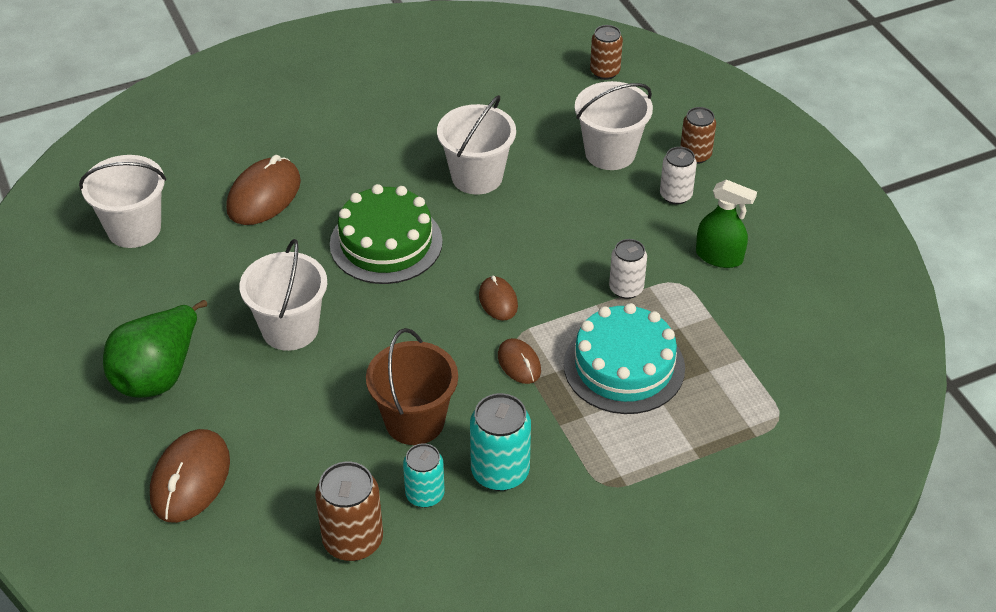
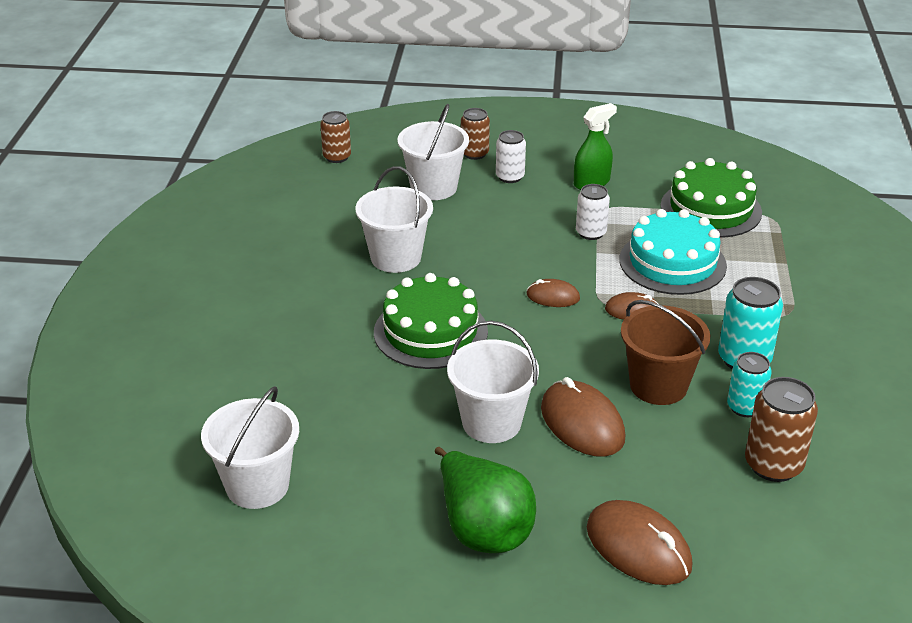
camera: 60 degrees left, 10 degrees down
(264, 195) = (297, 383): brown mouse -> brown mouse (582, 423)
(751, 364) = (710, 209): none -> green cake

